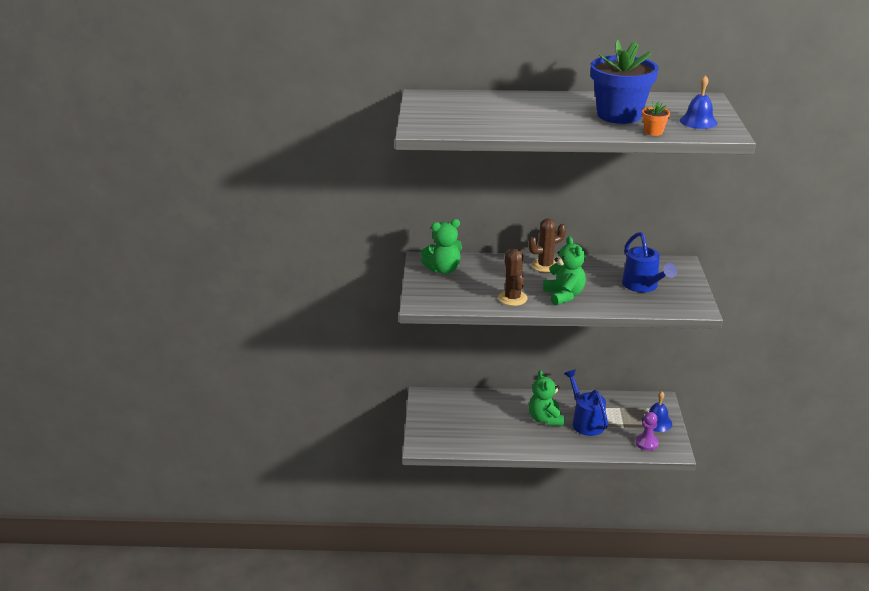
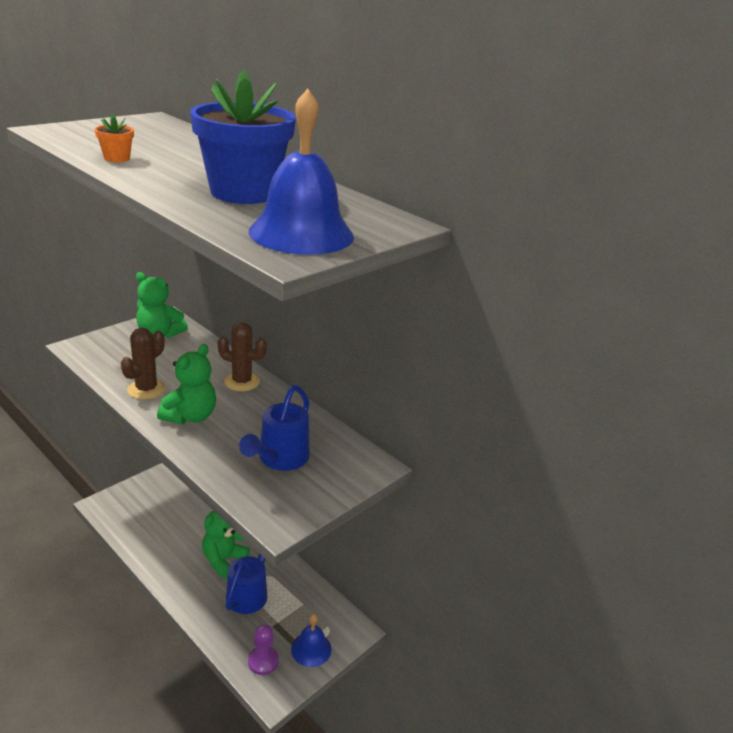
camera: 40 degrees right, 0 degrees up
(653, 132) = (213, 217): orange flower pot -> orange flower pot (117, 158)
(698, 121) = (301, 233): blue bell -> blue bell, size x1.71

